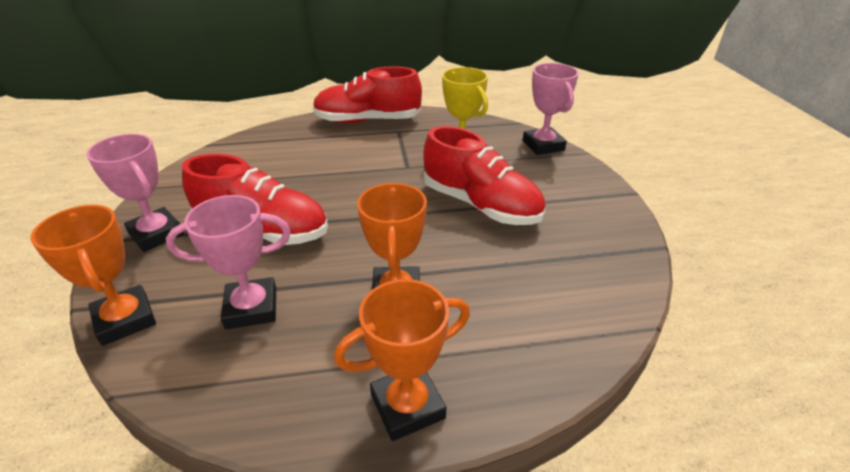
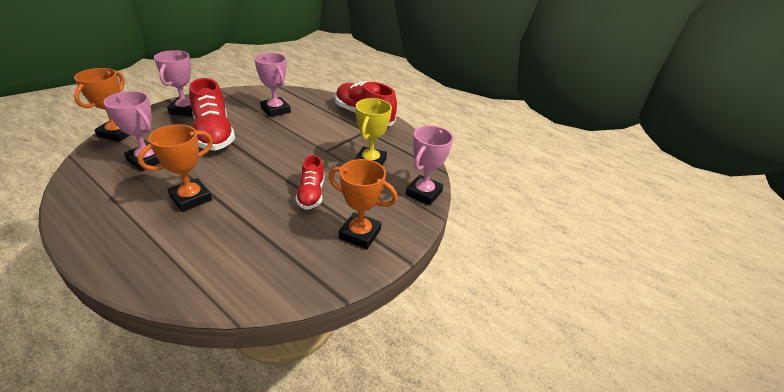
camera: 45 degrees right, 0 degrees up
(271, 166) = (275, 110): none -> pink trophy
(407, 406) = (100, 238): orange trophy -> orange trophy (360, 234)
(480, 205) = (311, 194): red shoe -> red shoe, size x0.58

